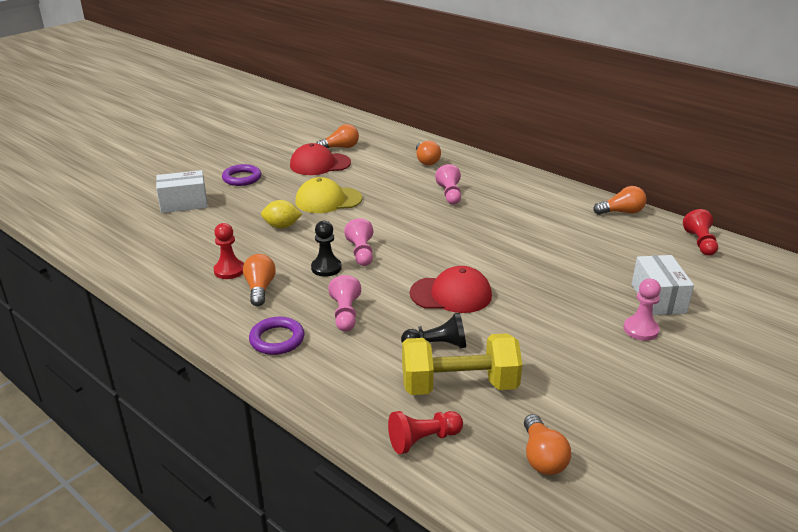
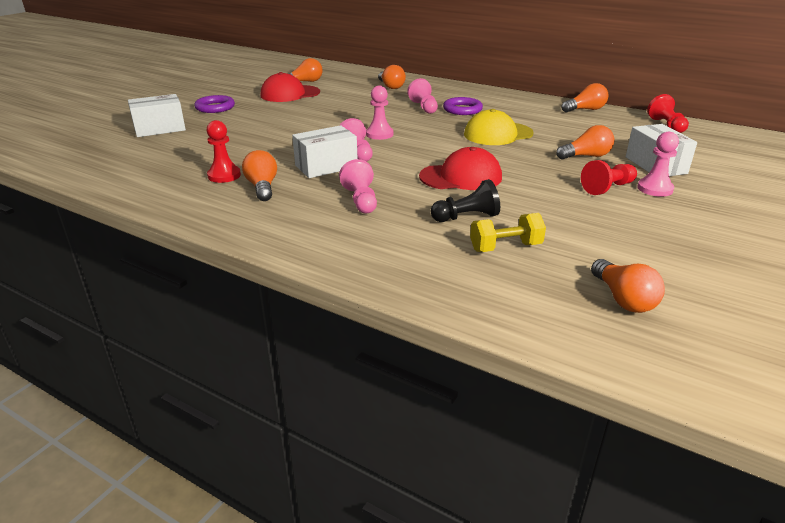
camera: 10 degrees left, 0 degrees up
(277, 339) = (295, 226): purple ring -> purple ring (462, 109)
(282, 226) = (268, 139): yellow lemon -> none
(326, 268) = (326, 166): black pawn -> white box
(328, 200) = (308, 118): yellow cap -> yellow cap (498, 134)
(391, 229) = (379, 134): none -> pink pawn
(423, 440) = (491, 297): red pawn -> red pawn (608, 188)
(459, 385) = (505, 247): yellow dumbbell -> yellow dumbbell, size x0.57
(590, 279) = (586, 156): none -> orange light bulb

